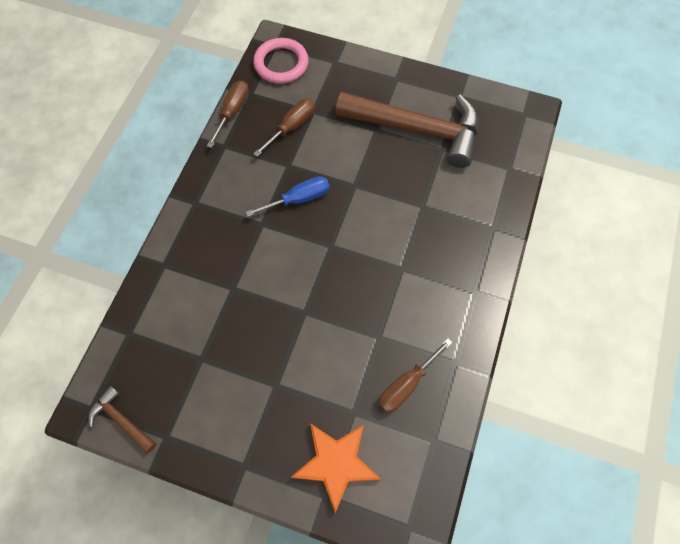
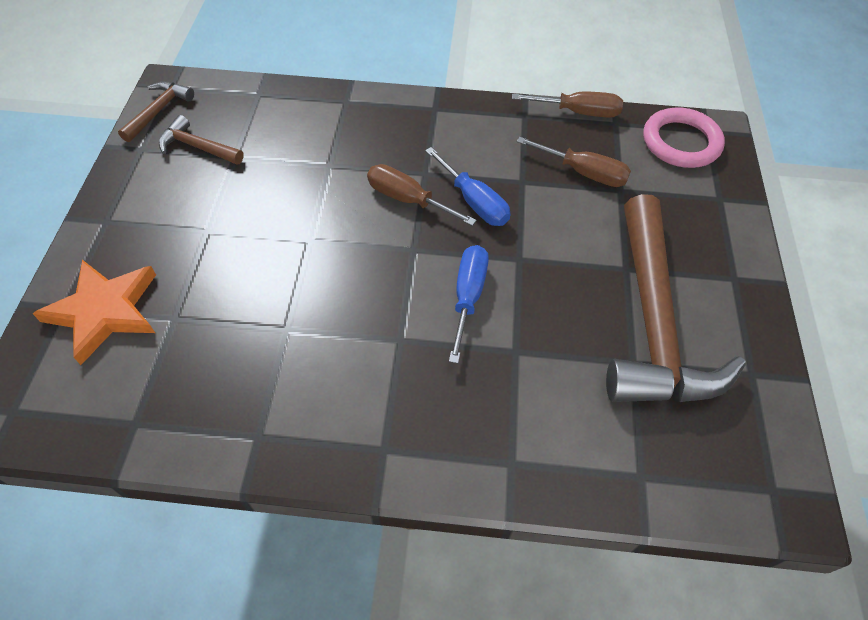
camera: 75 degrees right, 10 degrees down
(180, 387) = (198, 147): none -> brown hammer
(377, 222) = (468, 297): none -> blue screwdriver
(406, 385) = (217, 375): brown screwdriver -> brown screwdriver (408, 199)

